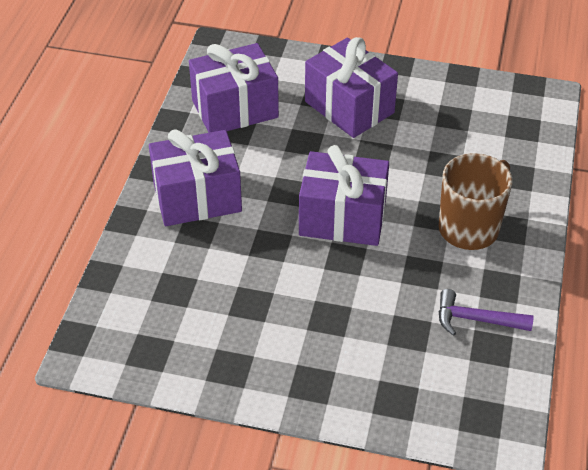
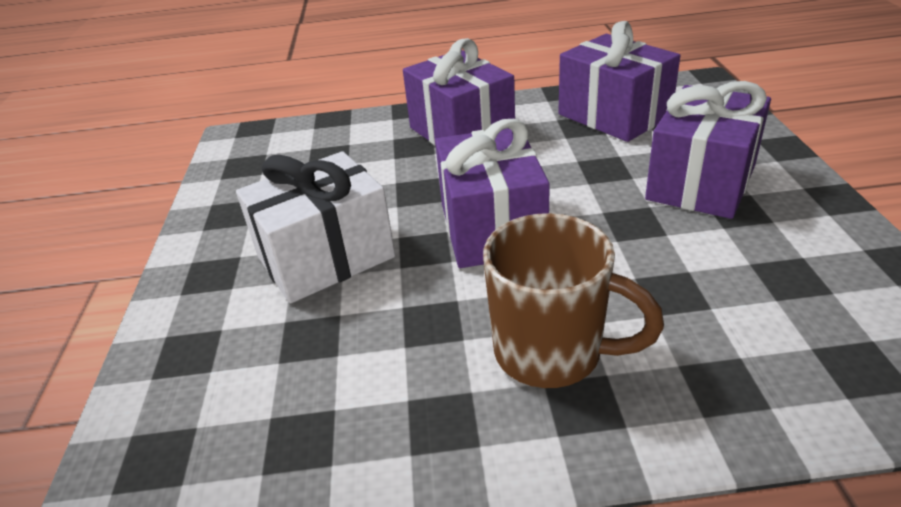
camera: 75 degrees right, 10 degrees down
(328, 312) = (326, 257): none -> white gift
(475, 319) = (354, 405): purple hammer -> none

